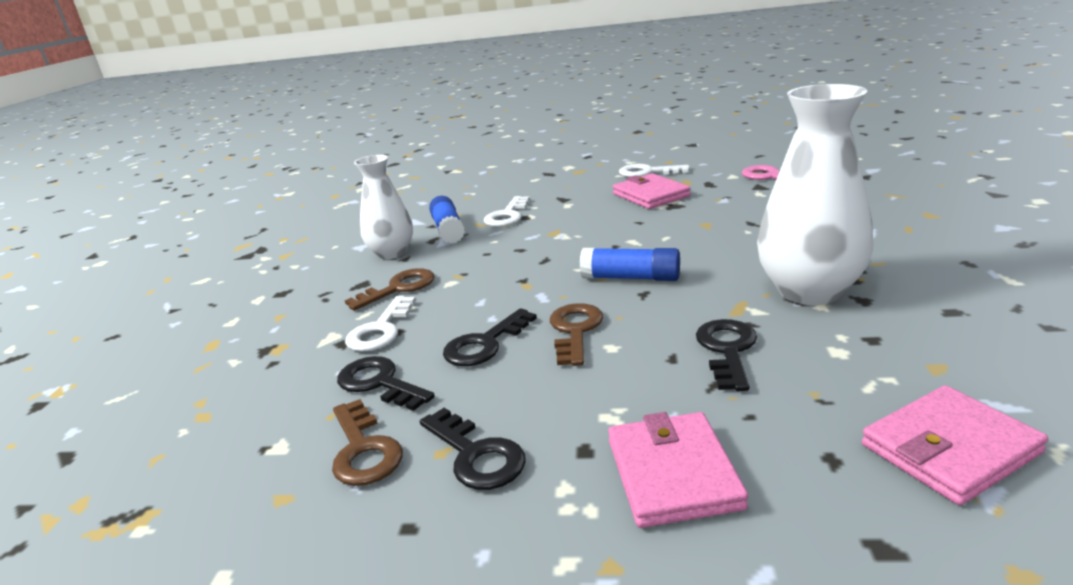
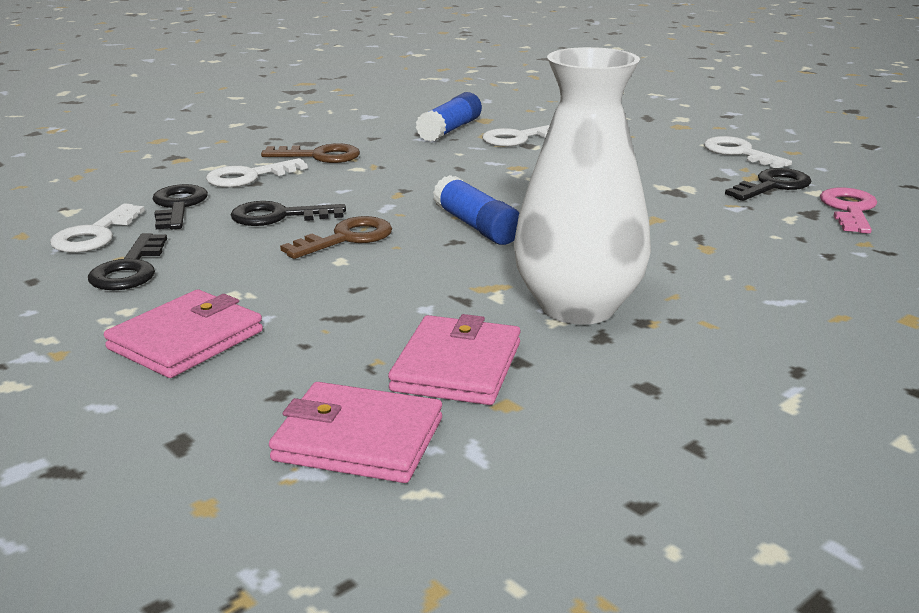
camera: 40 degrees right, 0 degrees up
(364, 450) = (95, 235): brown key -> white key
(392, 253) = (374, 130): white vase -> none
(651, 195) = (680, 174): pink wallet -> pink wallet (457, 367)
(727, 350) = (401, 305): black key -> black key (772, 186)

